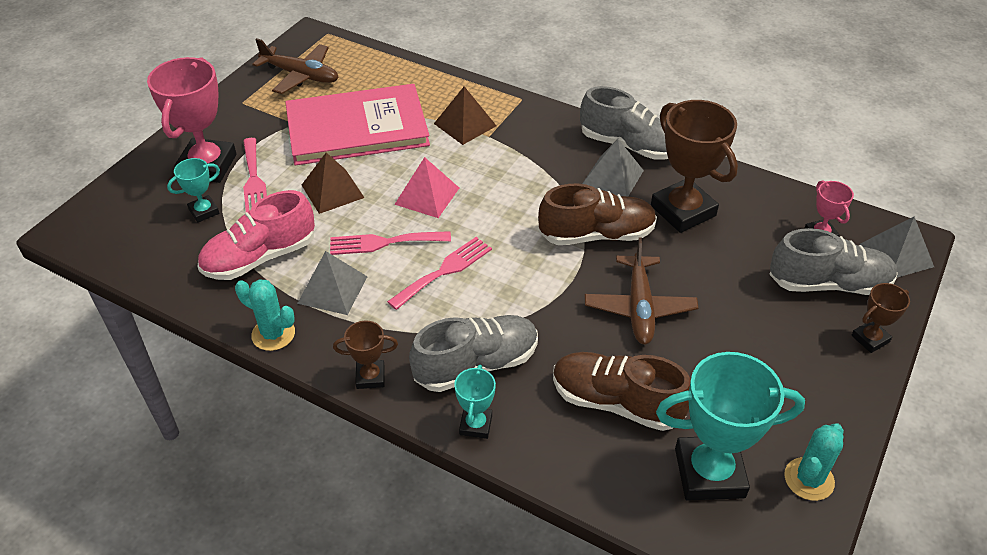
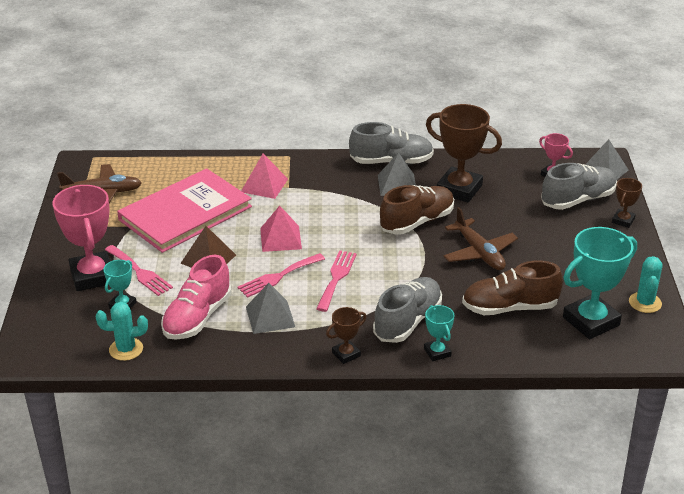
camera: 30 degrees left, 10 degrees down
(273, 334) = (255, 357): turquoise cactus -> turquoise cactus (126, 349)
(465, 124) = (264, 185): brown pyramid -> pink pyramid

